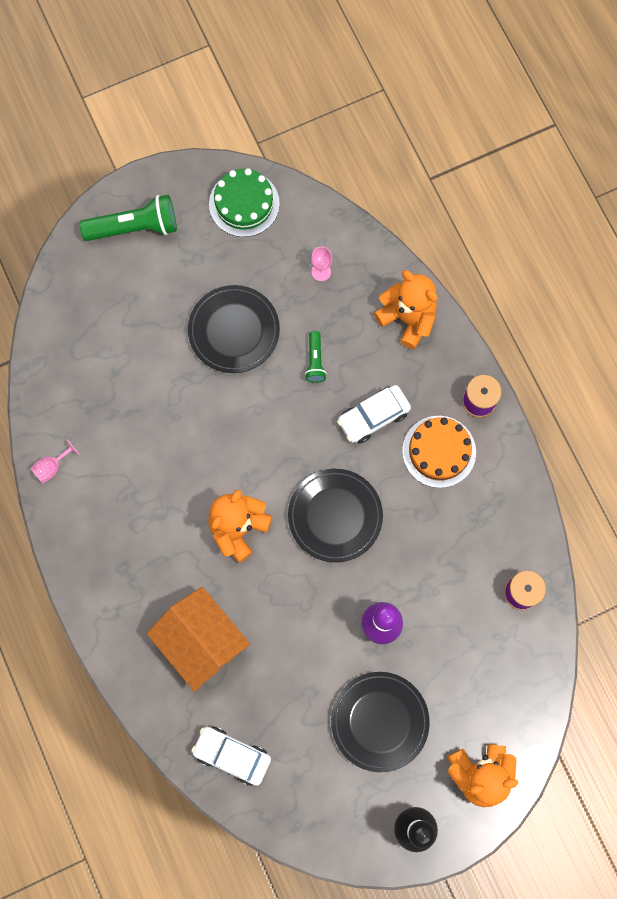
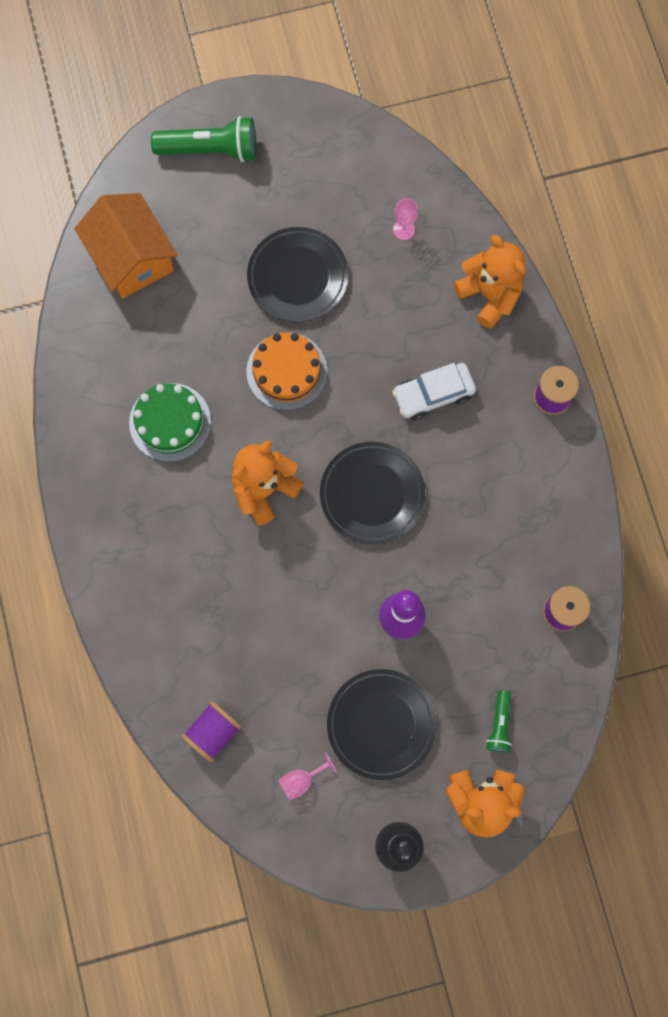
camera: 10 degrees right, 0 degrees up
(52, 467) = (75, 389): pink goblet -> pink goblet (301, 780)
(201, 641) = (202, 603): orange house -> orange house (131, 257)
(232, 755) = (213, 732): white car -> purple spool
(244, 204) = (333, 143): green cake -> green cake (170, 422)
(315, 361) = (380, 324): green flashlight -> green flashlight (499, 725)
(439, 451) = (498, 444): orange cake -> orange cake (286, 371)

